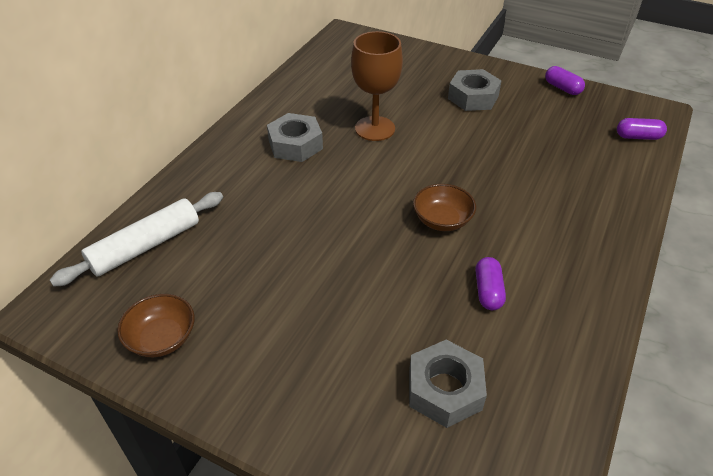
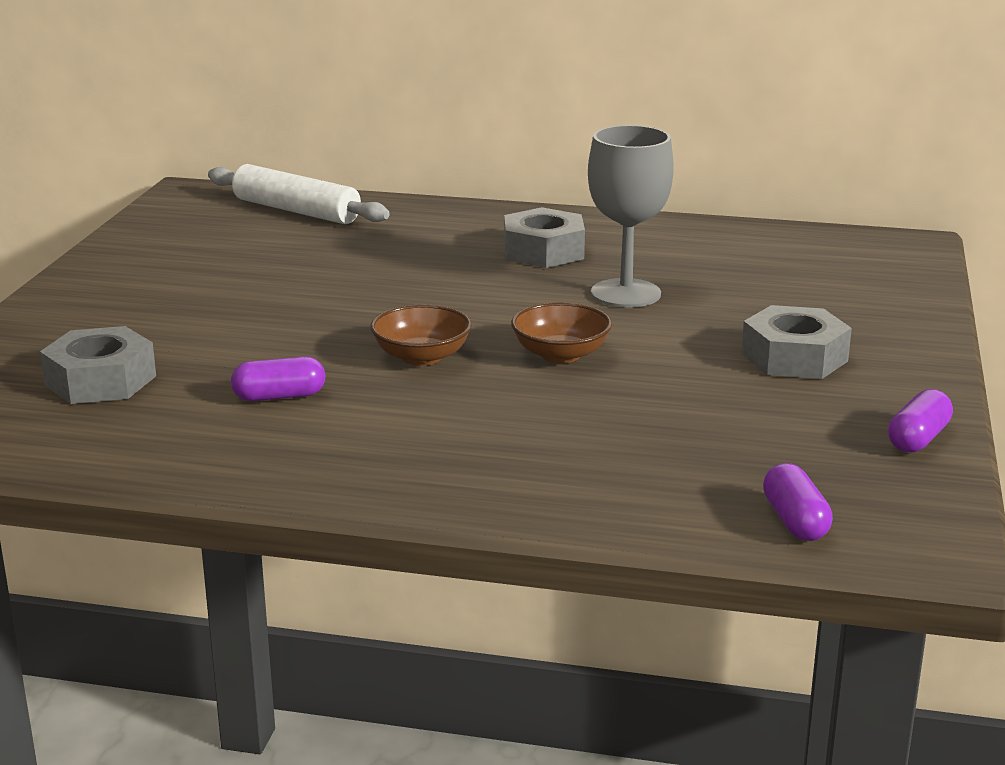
camera: 75 degrees right, 20 degrees down
(162, 338) = (158, 240): brown bowl -> brown bowl (560, 354)
(375, 128) = (625, 293): brown goblet -> grey goblet

